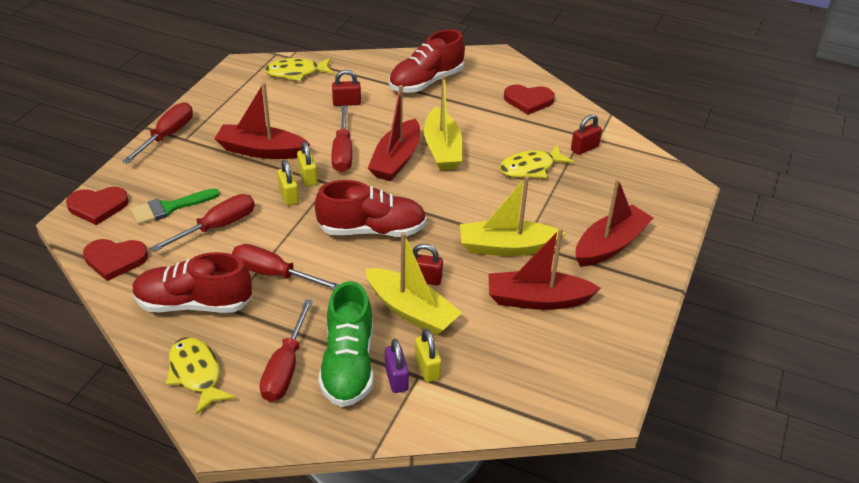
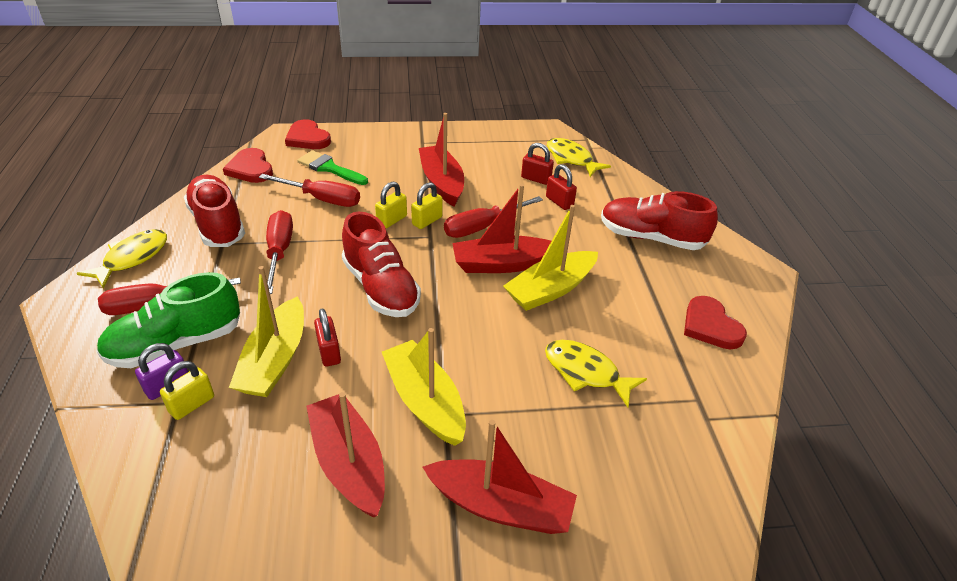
camera: 60 degrees right, 0 degrees up
(167, 135) = (419, 133): red screwdriver -> none
(584, 148) = (673, 411): red padlock -> red padlock (536, 179)

